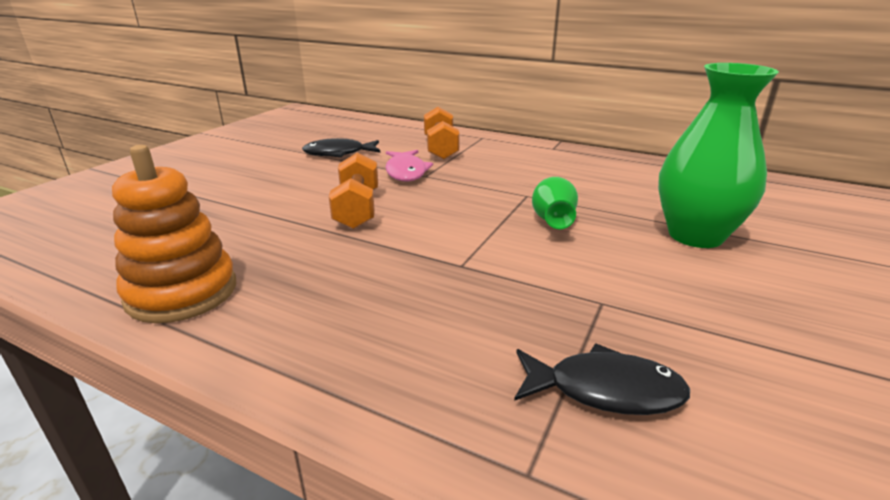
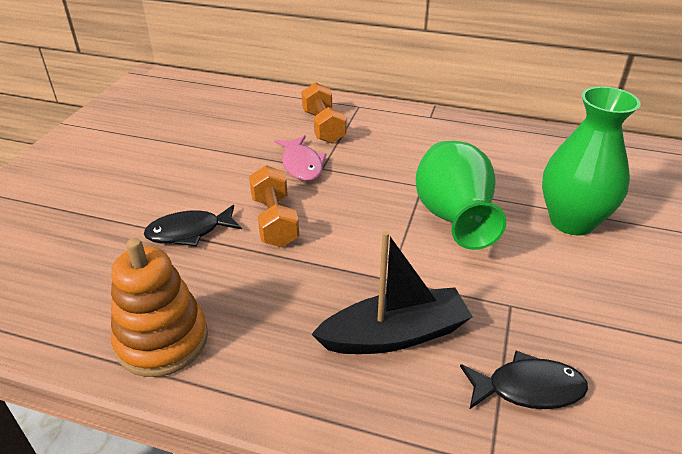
camera: 10 degrees left, 10 degrees up
(338, 153) = (225, 144): black fish -> black fish (189, 232)
(447, 315) = (395, 335): none -> black boat
(553, 222) = (453, 219): green vase -> green vase, size x1.94

